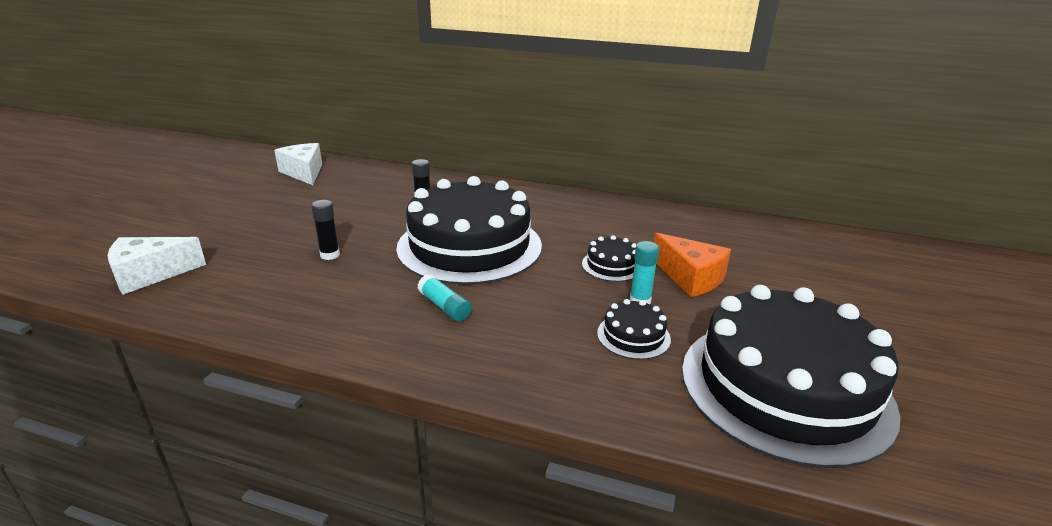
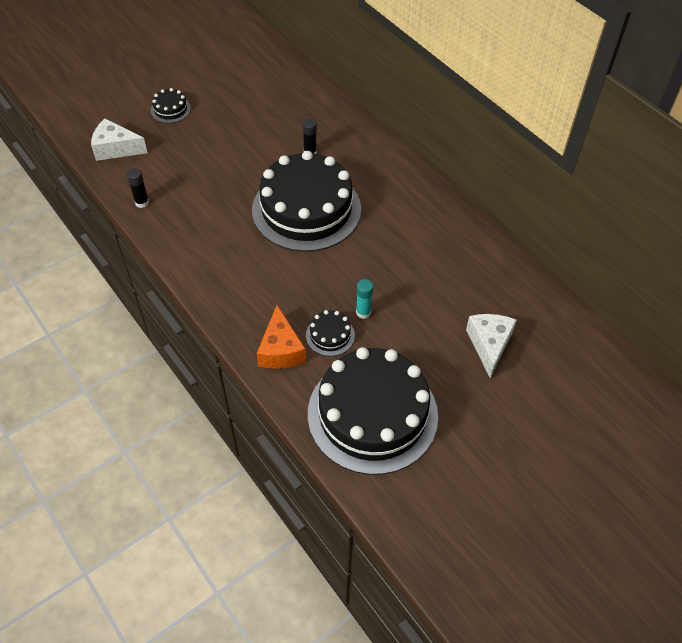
camera: 35 degrees right, 25 degrees up
(304, 172) = (261, 71): white cheese -> white cheese (489, 345)
(330, 255) = (218, 177): black glue stick -> black glue stick (142, 202)
(444, 307) = (247, 256): turquoise glue stick -> none
(612, 265) = (379, 274): black cake -> black cake (170, 109)
(690, 277) = (419, 311): orange cheese -> orange cheese (281, 350)

